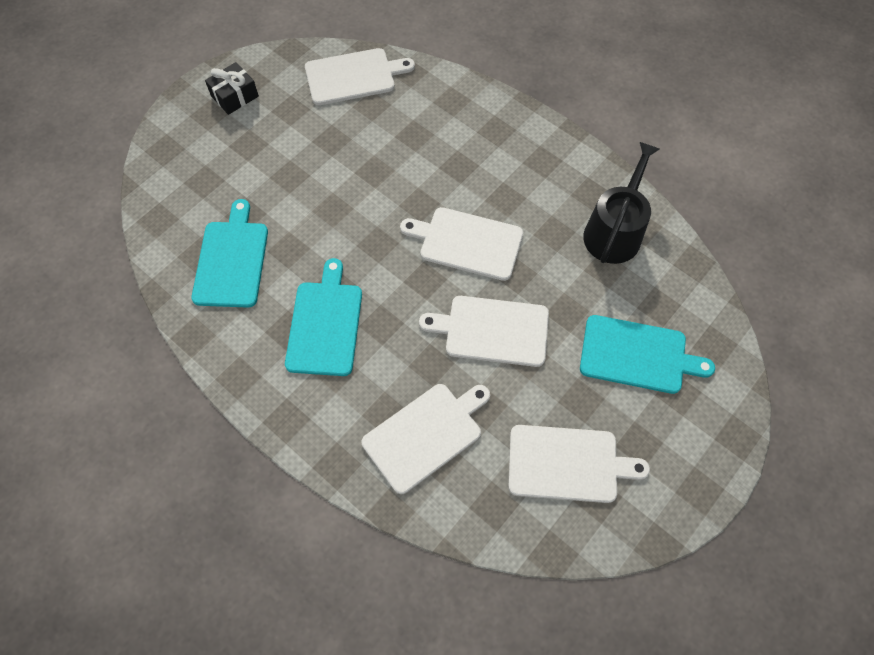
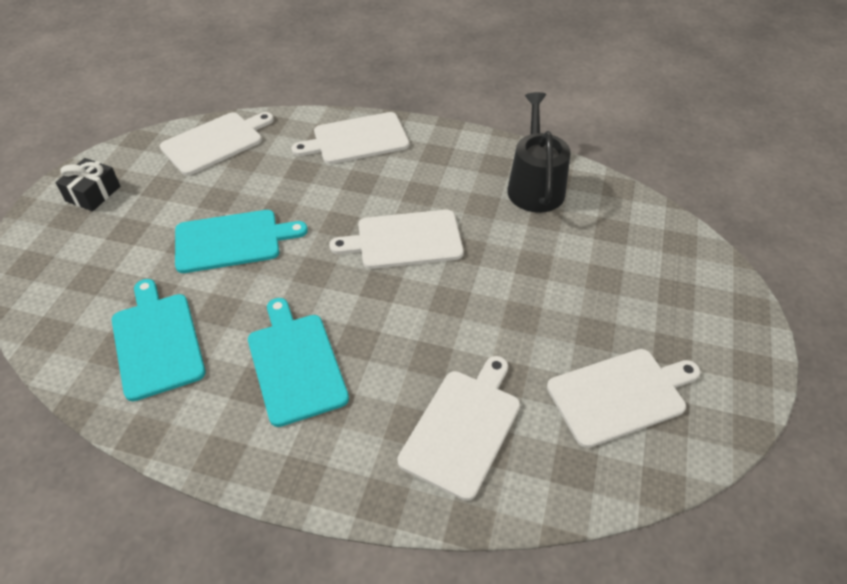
camera: 25 degrees left, 15 degrees down
(492, 330) = (473, 305): white cutting board -> white cutting board (356, 139)
(638, 355) = (620, 275): turquoise cutting board -> turquoise cutting board (232, 240)

